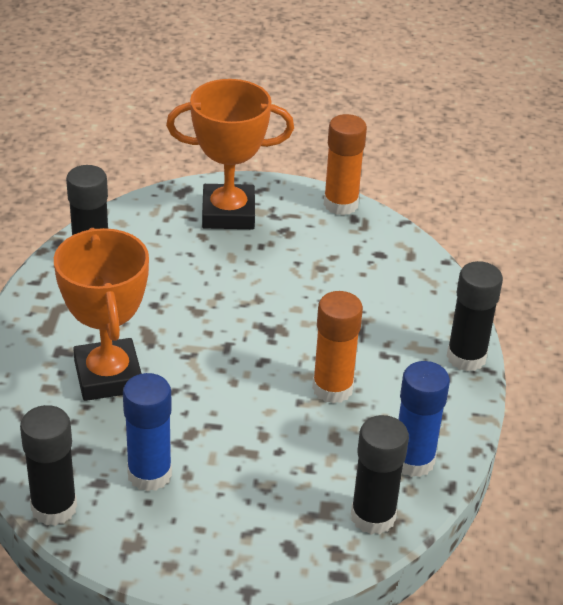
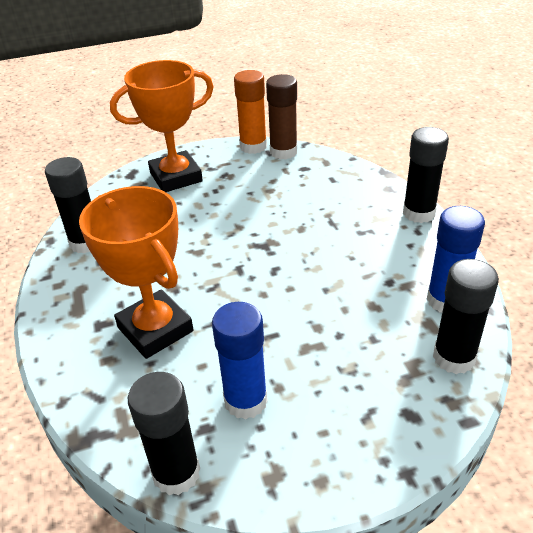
camera: 20 degrees left, 0 degrees up
(332, 388) = (343, 270): orange glue stick -> none
(370, 224) = (283, 152): none -> brown glue stick

